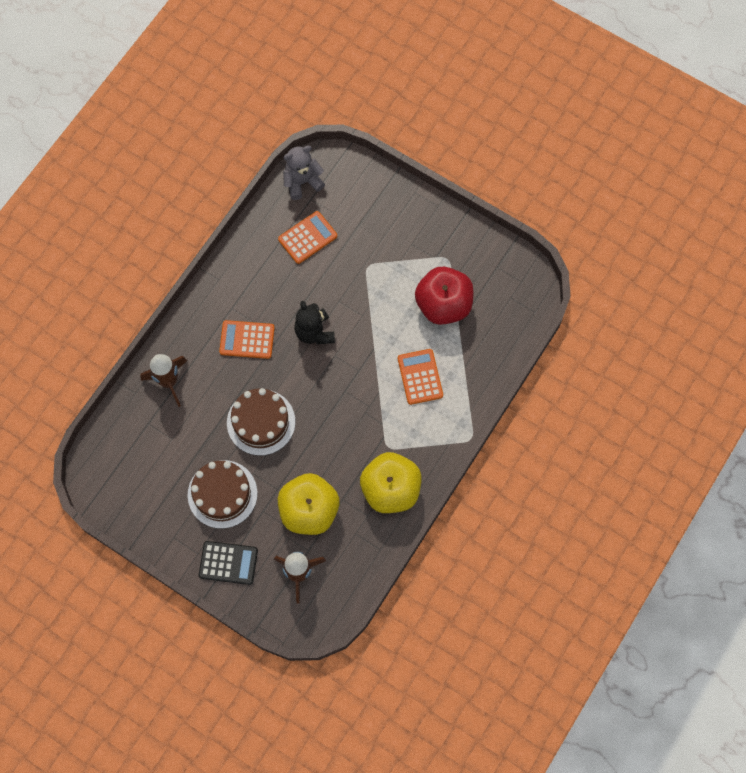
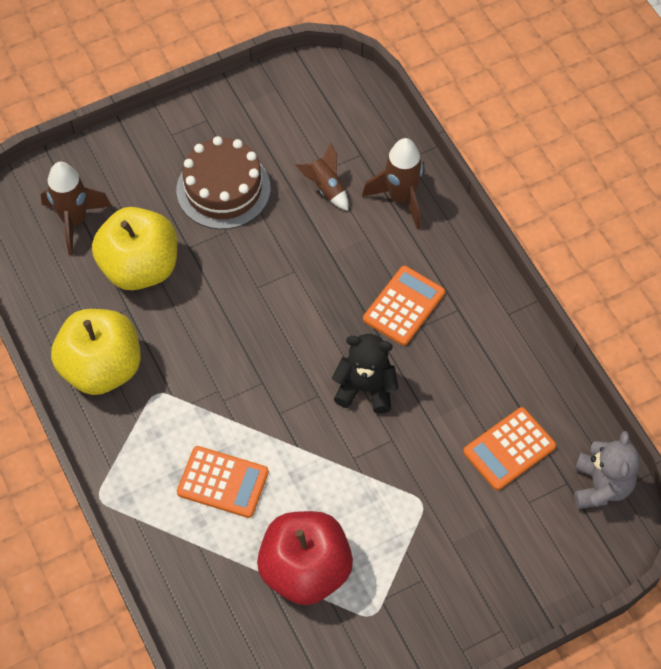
camera: 120 degrees right, 10 degrees down
(186, 431) = (325, 188): none -> brown rocket
(228, 563) = (139, 158): black calculator -> none
(261, 422) = (284, 270): brown cake -> none
(307, 238) = (509, 449): orange calculator -> orange calculator turned 60 degrees clockwise

